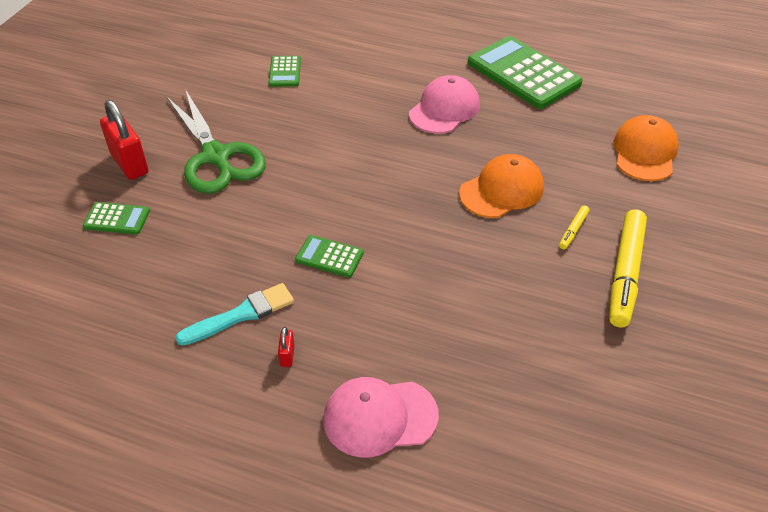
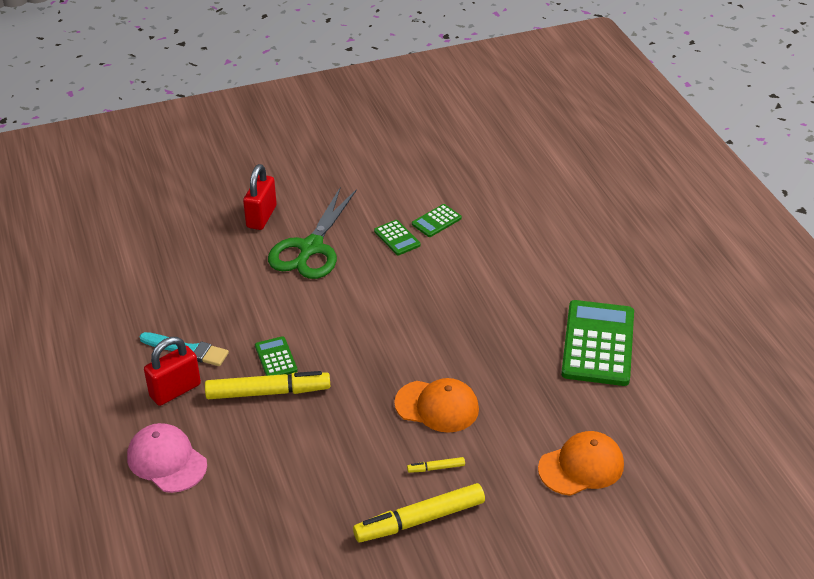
camera: 50 degrees right, 5 degrees down
(117, 219) = (209, 246): green calculator -> green calculator (397, 238)
(287, 355) = (175, 390): red padlock -> red padlock, size x2.27
(367, 287) = (267, 392): none -> yellow marker
(444, 109) = (495, 325): pink cap -> none

